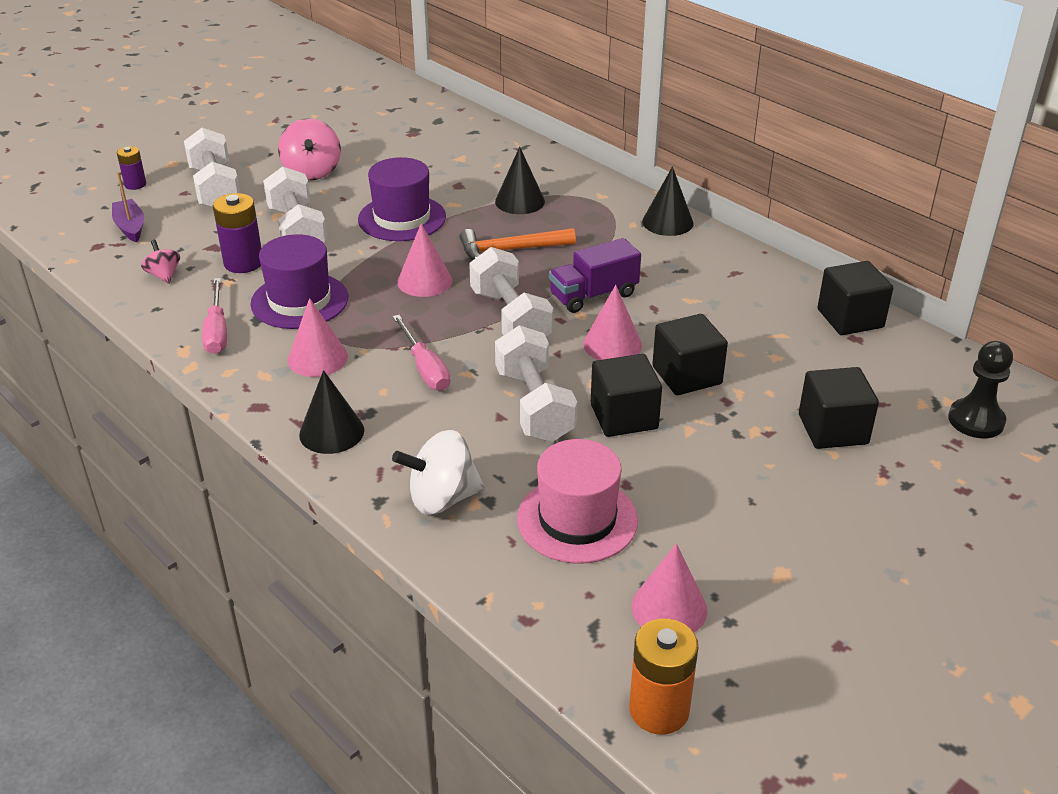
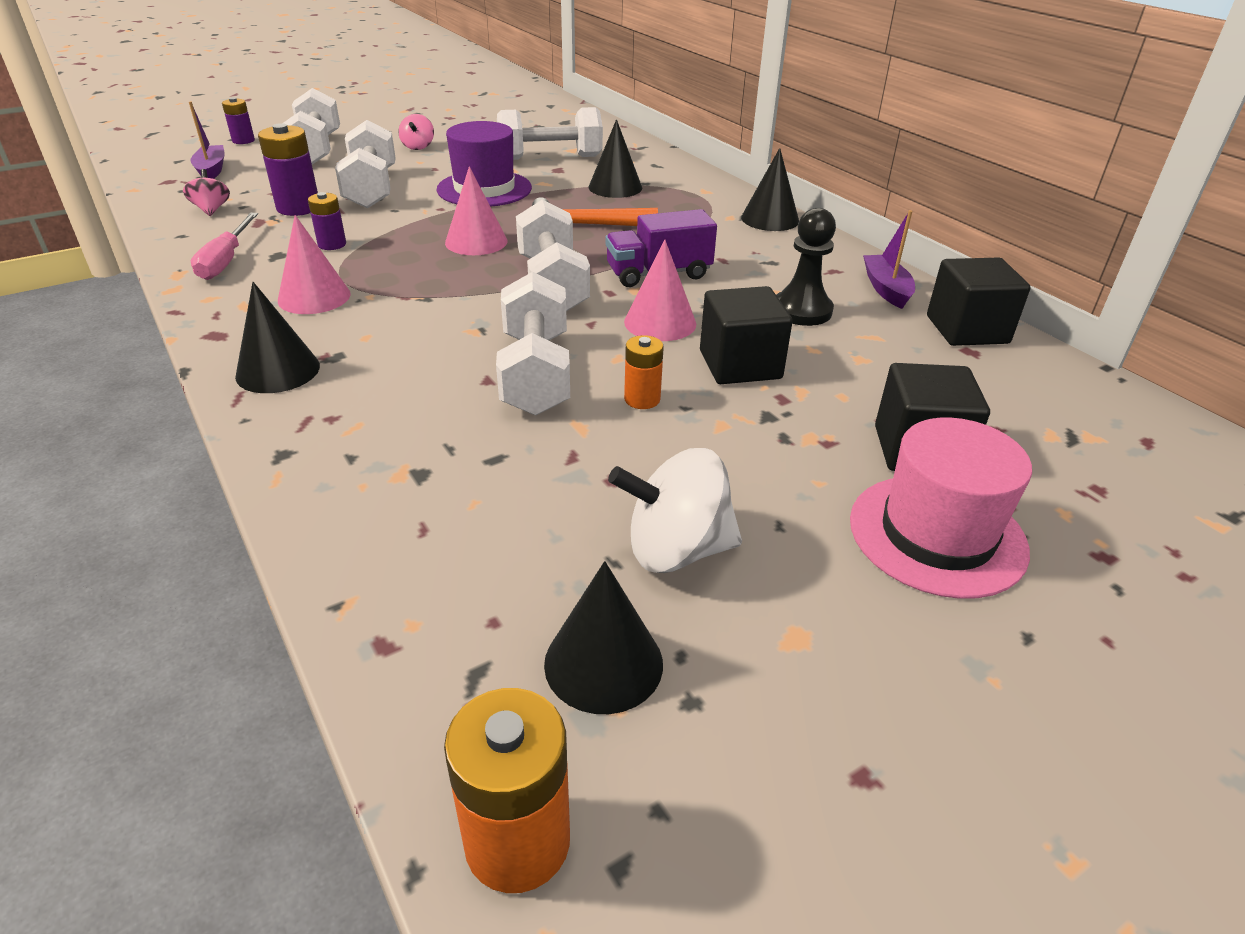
camera: 10 degrees right, 0 degrees up
(299, 301) = (332, 244): purple hat -> purple battery
(312, 172) = (418, 147): pink spinning top -> pink spinning top, size x0.56
(425, 368) = (427, 320): pink screwdriver -> none
(442, 498) = (362, 462): white spinning top -> white spinning top (676, 550)
(445, 171) = (550, 158): none -> white dumbbell
(577, 519) = (525, 514): pink hat -> pink hat (937, 534)
(624, 416) = (642, 399): black cube -> orange battery
(669, 608) = (603, 663): pink cone -> black cone
(781, 286) = (886, 289): none -> purple boat
(976, 420) = (1129, 465): black pawn -> black pawn (802, 310)

